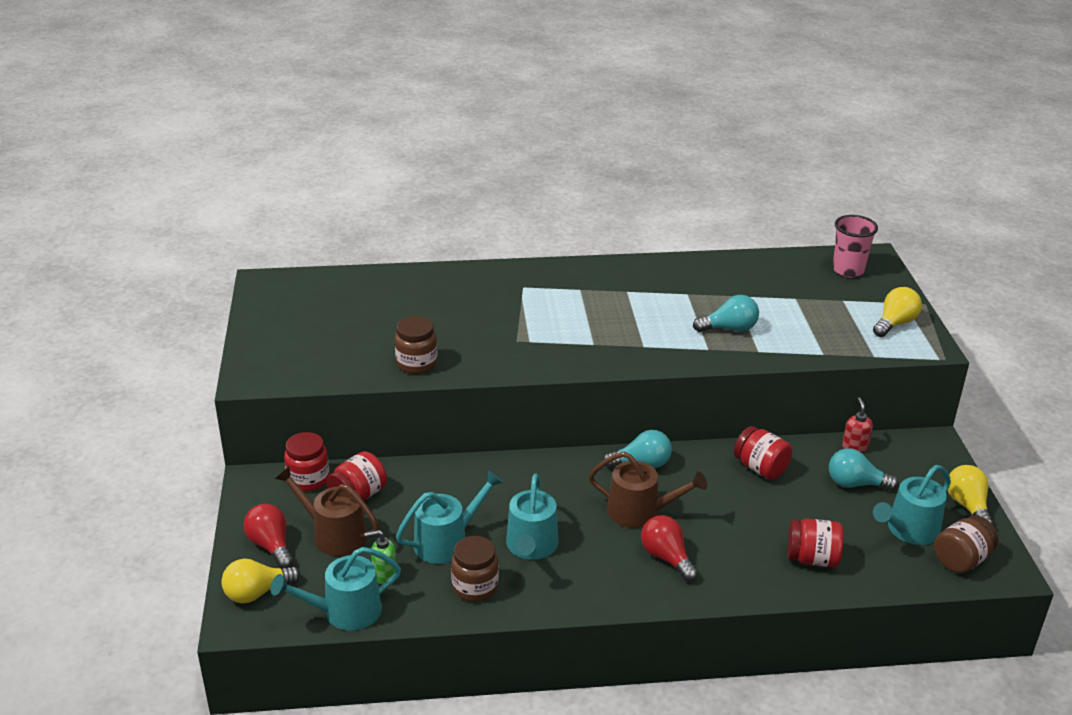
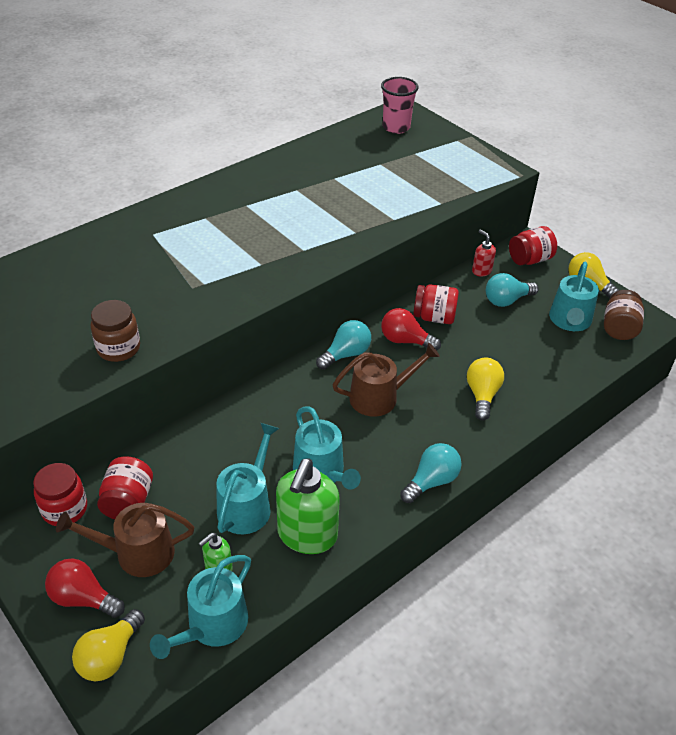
camera: 35 degrees left, 10 degrees up
(475, 587) = (307, 535): brown jar -> green soap dispenser
(666, 557) = (432, 427): red light bulb -> red light bulb (405, 341)
(729, 329) = (355, 208): turquoise light bulb -> turquoise light bulb (431, 481)
(812, 558) = (530, 375): red jar -> red jar (530, 259)
(895, 323) = (466, 159): yellow light bulb -> yellow light bulb (482, 395)

